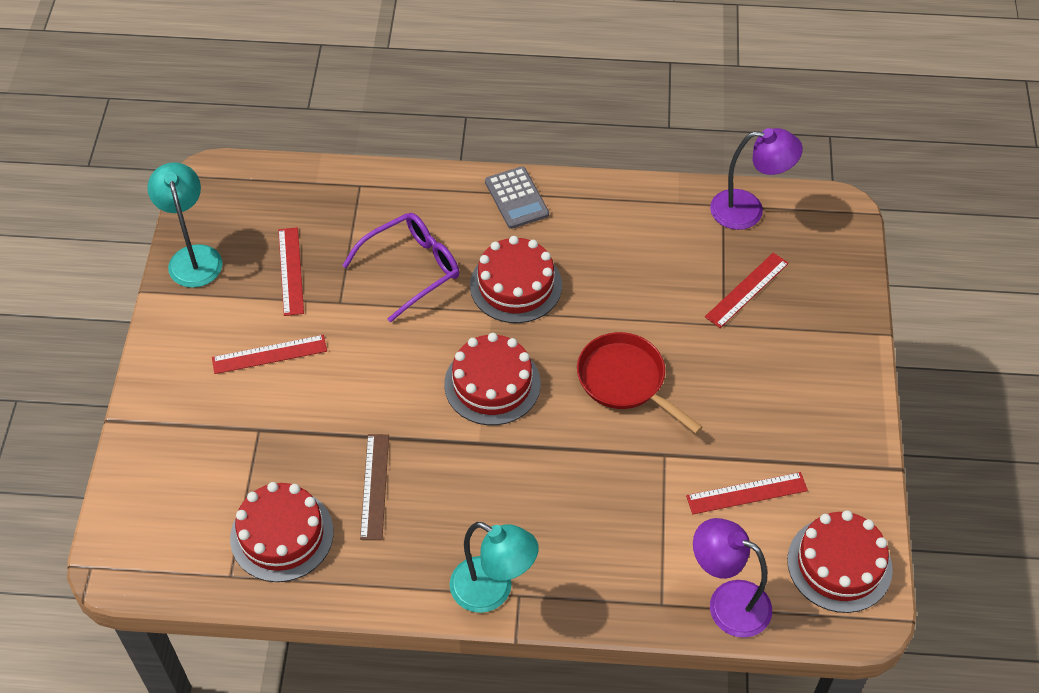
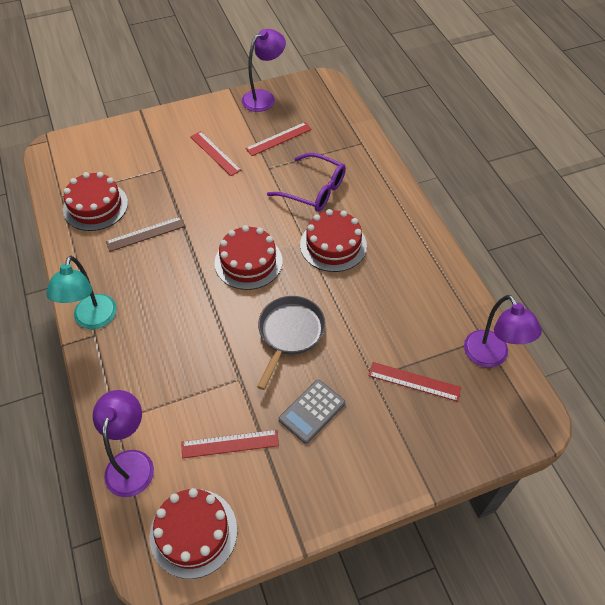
camera: 65 degrees right, 0 degrees up
(193, 257) = (264, 97): turquoise lamp -> purple lamp
(516, 198) = (404, 219): grey calculator -> grey calculator (312, 411)
(625, 380) = (290, 333): red pan -> grey pan
(747, 493) = (230, 444): red ruler -> red ruler turned 60 degrees counterclockwise

